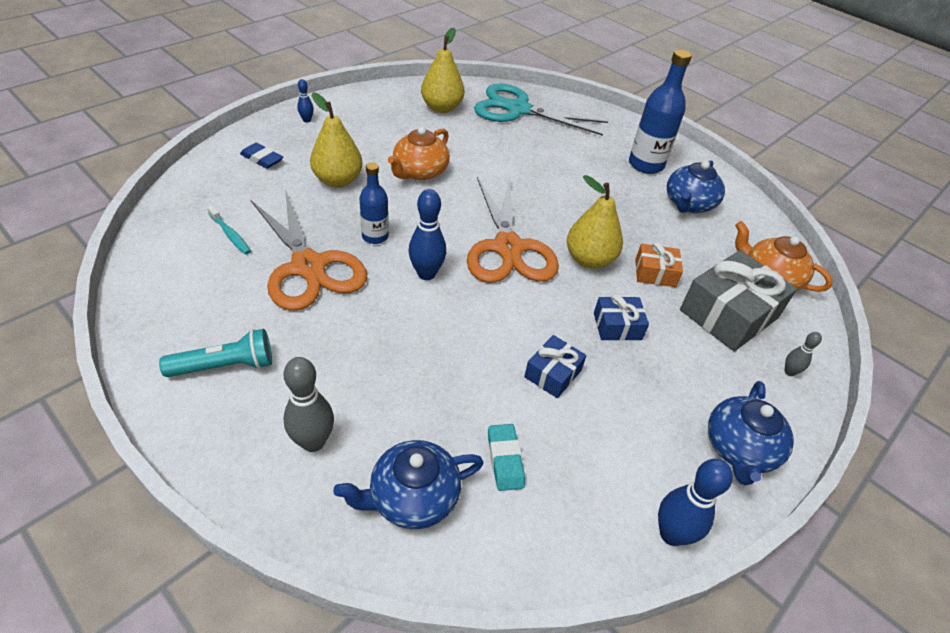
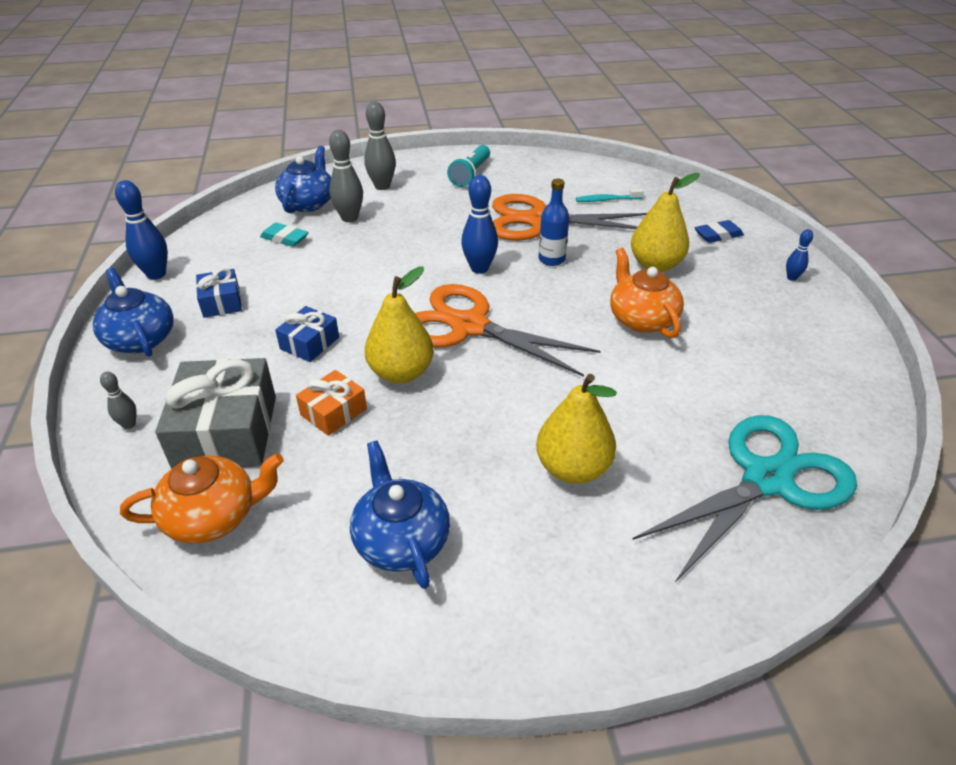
camera: 130 degrees right, 5 degrees down
(415, 425) = (349, 218): none -> grey bowling pin
(442, 108) = (795, 394): yellow pear -> yellow pear (572, 468)
(553, 373) = (314, 285): blue gift -> blue gift (221, 302)
(646, 164) = (525, 556): blue bottle -> none

